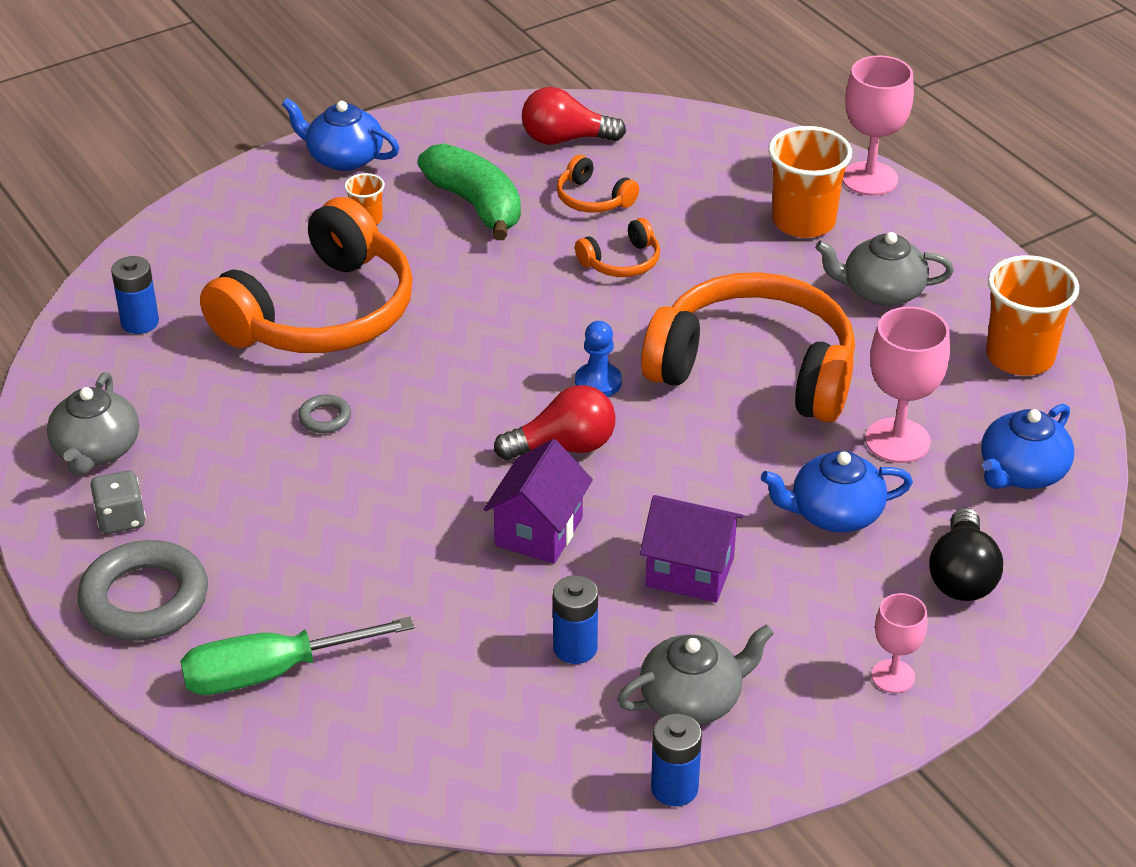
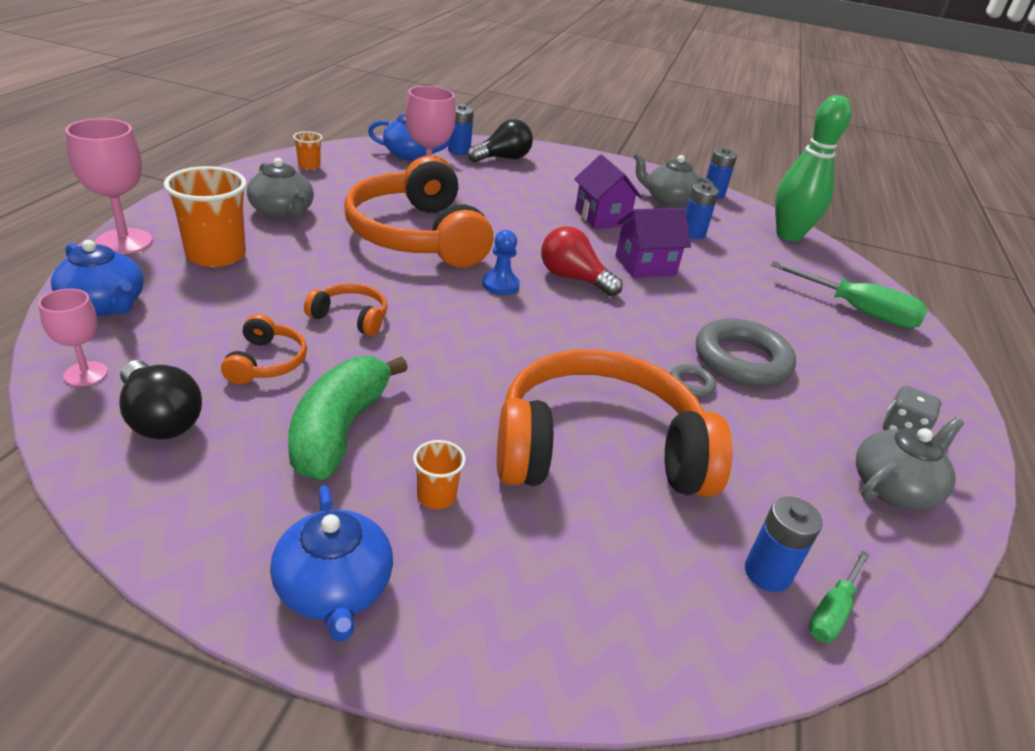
camera: 135 degrees left, 5 degrees down
(85, 330) = (832, 611): none -> green screwdriver
(144, 599) = (914, 381): grey ring -> grey ring (741, 359)
(479, 775) = (788, 235): none -> green bowling pin
(565, 139) = (160, 418): red light bulb -> black light bulb
(834, 513) = (506, 191): blue teapot -> blue teapot (105, 305)
(893, 676) = (583, 163): pink goblet -> pink goblet (85, 374)
(1017, 536) = (459, 151): none -> blue battery
(1020, 357) = (309, 166): orange cup -> orange cup, size x0.49

